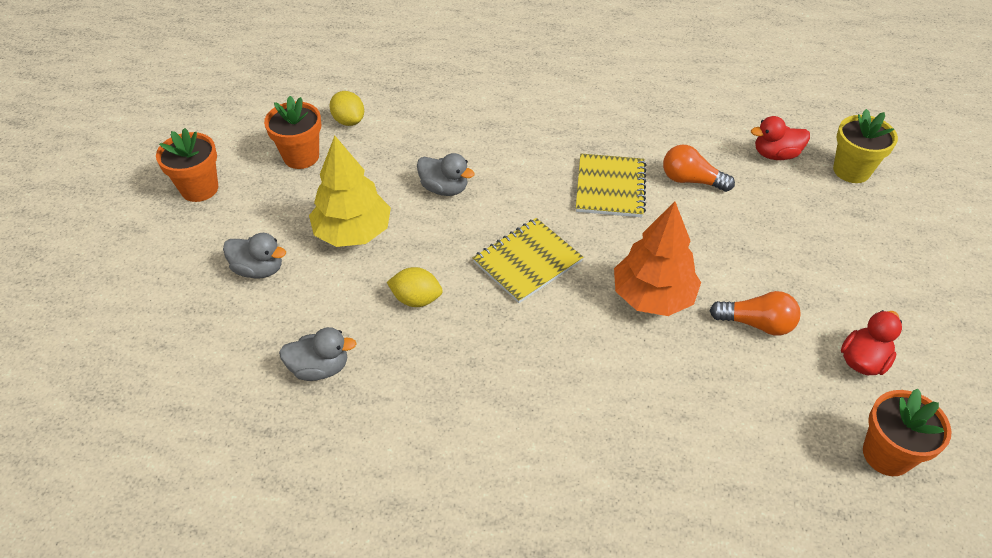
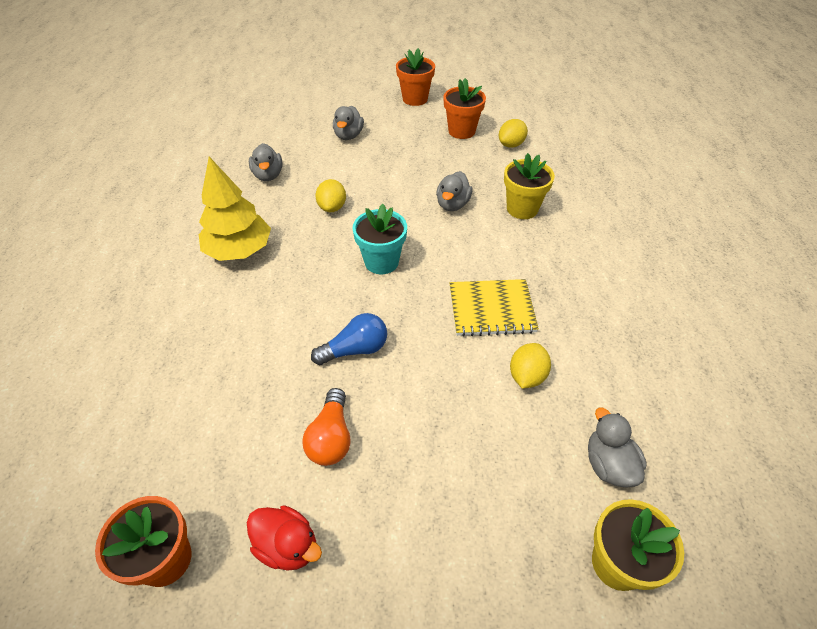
camera: 80 degrees right, 0 degrees up
(353, 232) = (392, 167): yellow tree -> yellow tree (239, 250)
(468, 136) = (522, 209): none -> yellow flower pot
(527, 262) = (381, 262): yellow notebook -> turquoise flower pot
(653, 296) = (355, 350): orange tree -> blue light bulb
(691, 180) = (527, 376): orange light bulb -> yellow lemon
(775, 154) = (608, 464): red duck -> grey duck

